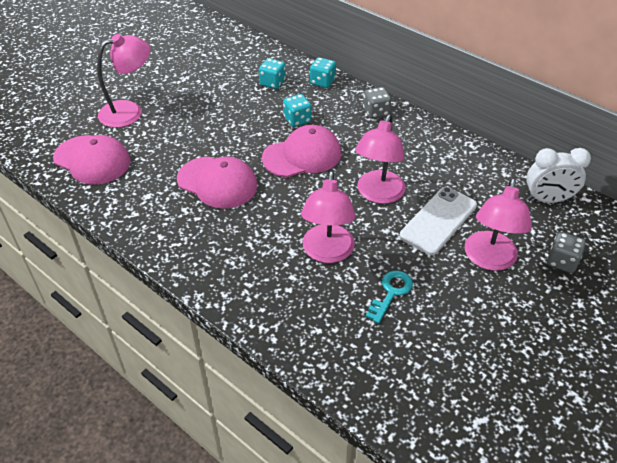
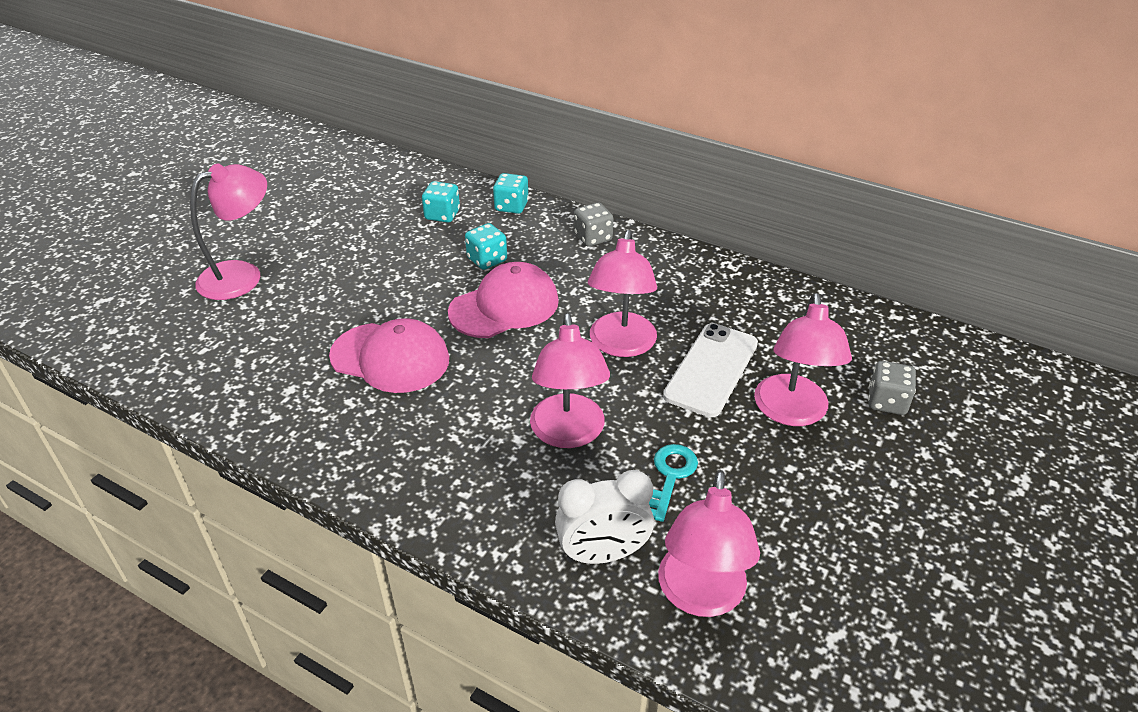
camera: 10 degrees left, 5 degrees down
(92, 160) = (197, 349): pink cap -> none
(392, 378) = (700, 596): none -> pink lamp
(547, 200) = (847, 324): white clock -> white clock (603, 554)

